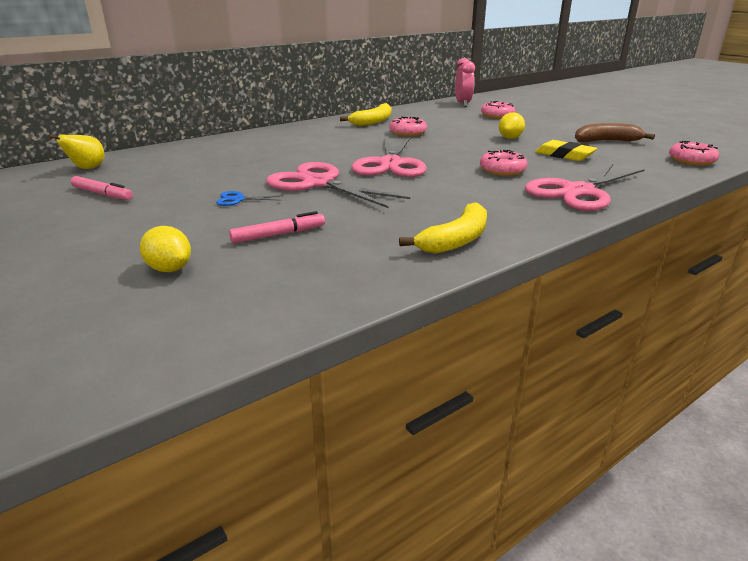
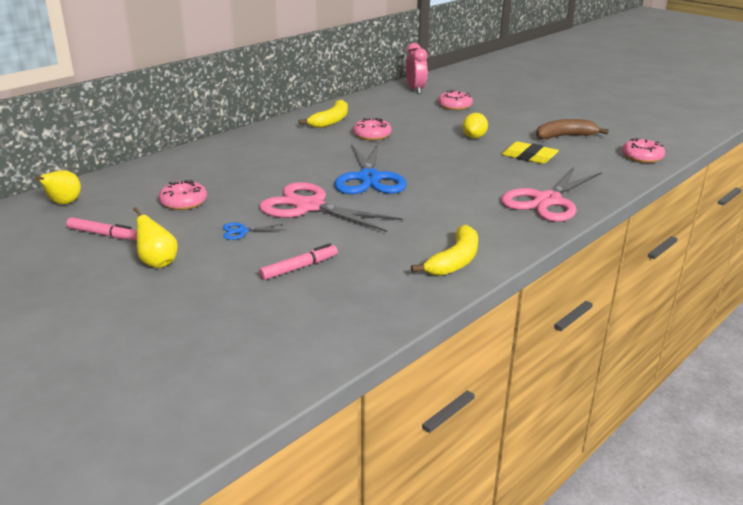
camera: 10 degrees left, 0 degrees up
(136, 220) = (157, 263): none -> yellow pear
(169, 269) = (221, 310): yellow lemon -> none
(390, 164) = (369, 178): pink scissors -> blue scissors
(502, 170) = (476, 179): pink donut -> pink donut (184, 202)

